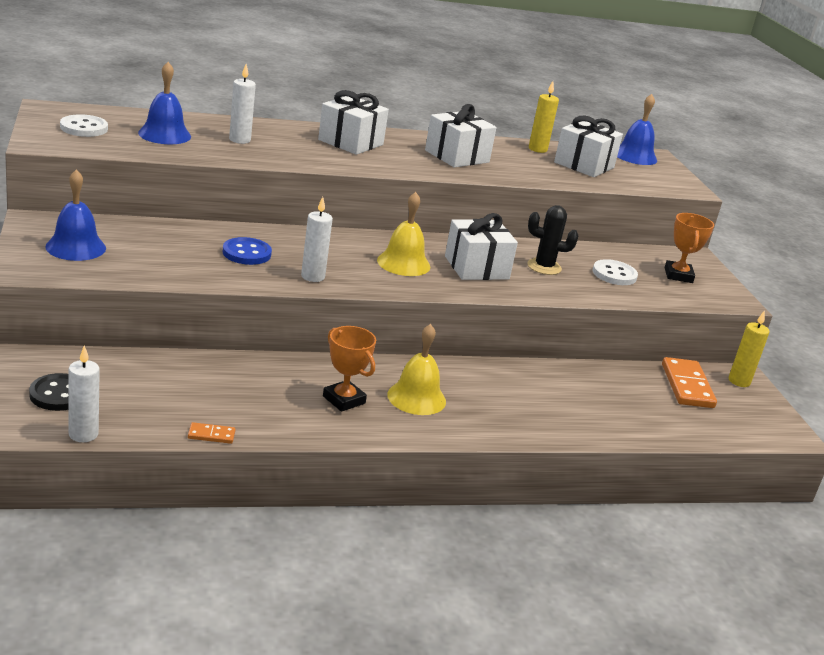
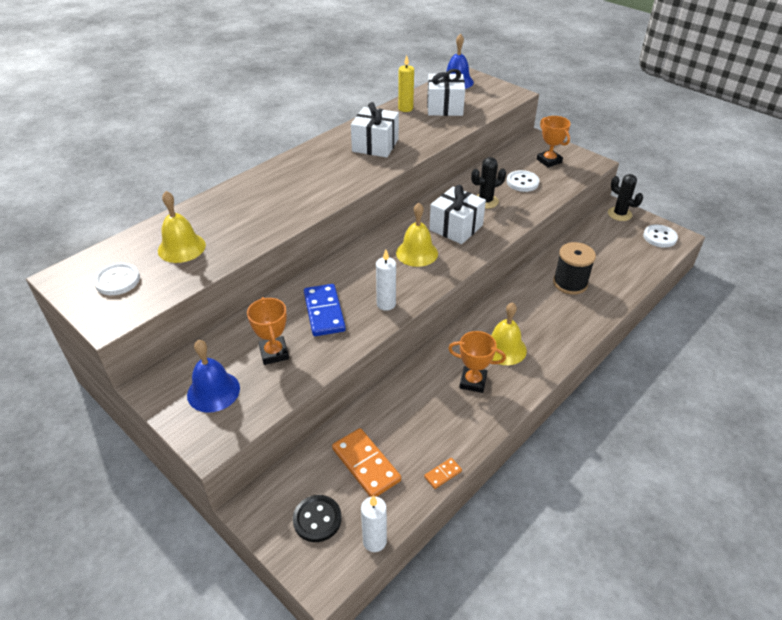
camera: 30 degrees left, 15 degrees up
(161, 253) = (274, 353): none -> orange trophy
(164, 134) = (181, 247): blue bell -> yellow bell
(239, 140) = (236, 218): white candle -> none
(246, 253) = (324, 312): blue button -> blue domino
(351, 142) = (303, 173): white gift -> none
(576, 396) = (570, 283): none -> black spool
(687, 386) = (604, 235): orange domino -> orange domino (366, 464)
(739, 381) = (619, 214): yellow candle -> black cactus
(762, 422) = (659, 237): none -> white button

